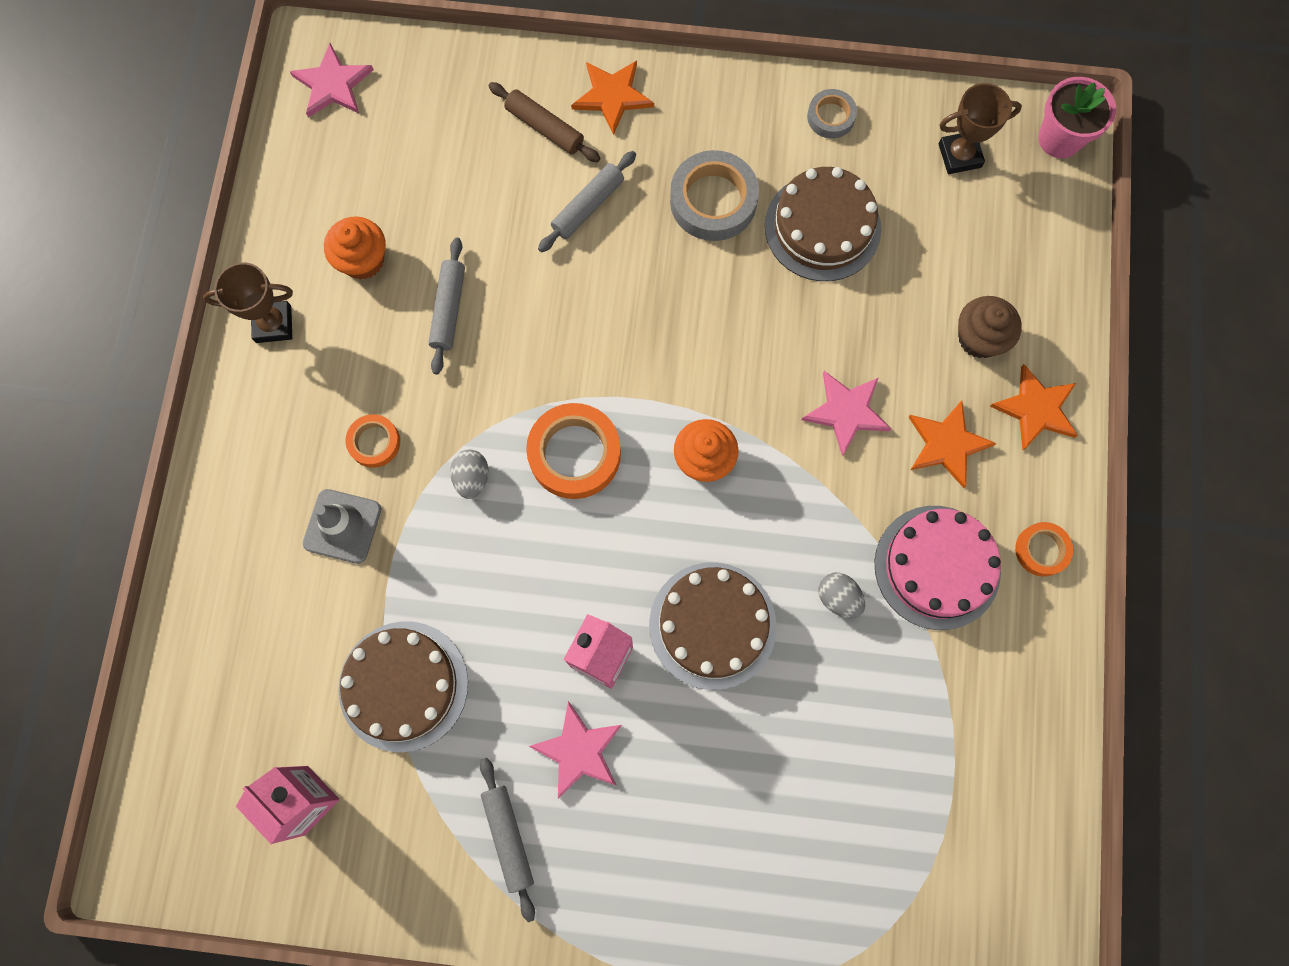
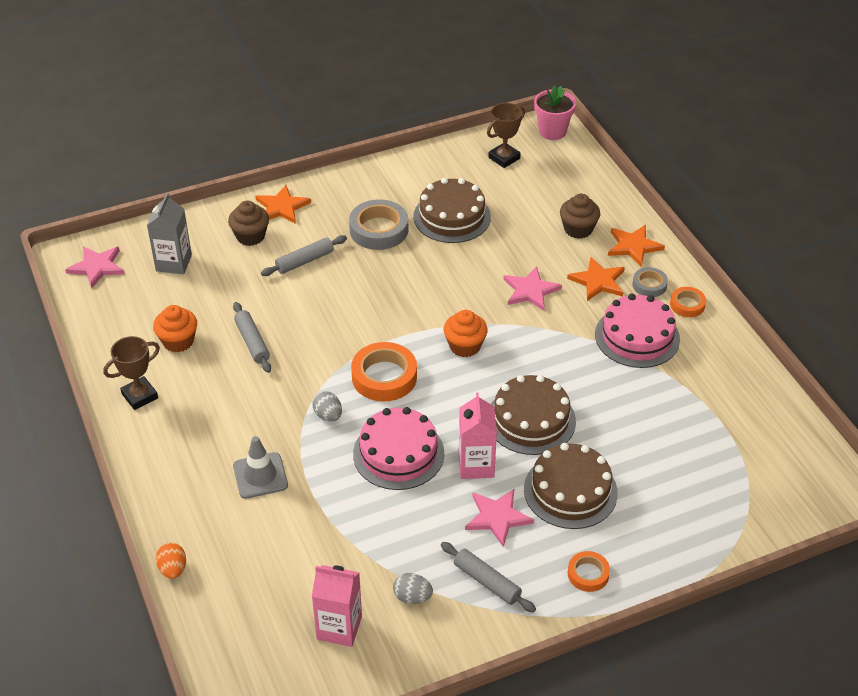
camera: 30 degrees left, 30 degrees down
(174, 607) = (173, 569): none -> orange egg
(374, 442) = (251, 425): orange tape -> orange tape (588, 574)
(403, 686) = (361, 537): brown cake -> brown cake (570, 491)
(427, 125) = (174, 263): none -> grey carton
(520, 585) = (398, 453): none -> pink cake
(545, 128) = (250, 236): brown rolling pin -> brown cupcake
(588, 206) = (304, 261): grey rolling pin -> grey rolling pin turned 45 degrees clockwise
(831, 117) = (418, 169): grey tape -> grey tape (649, 285)
(838, 598) = (593, 375): grey egg -> grey egg (412, 597)

